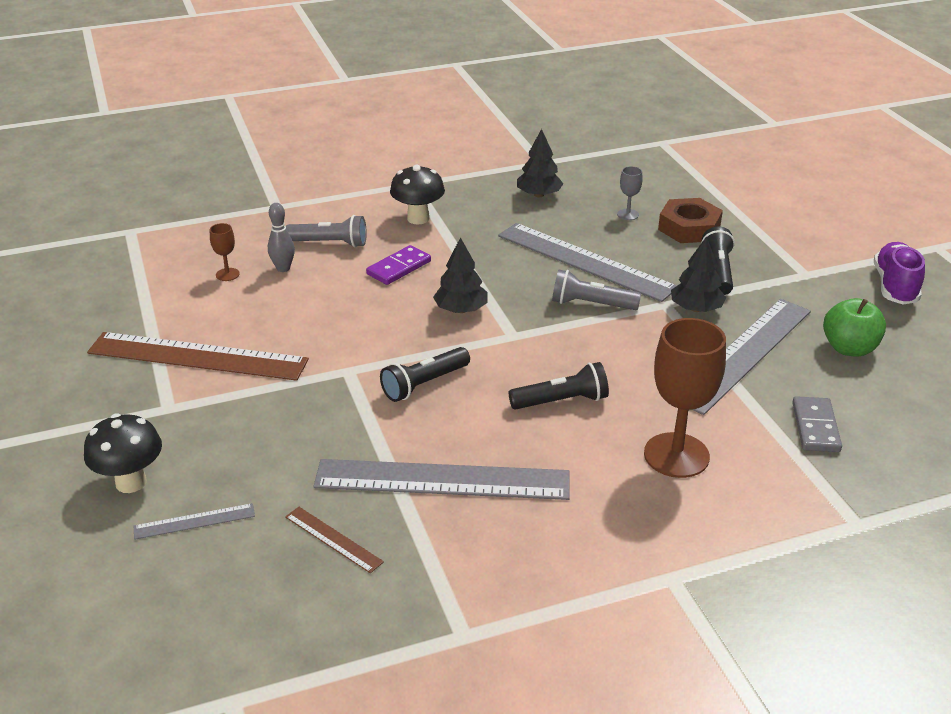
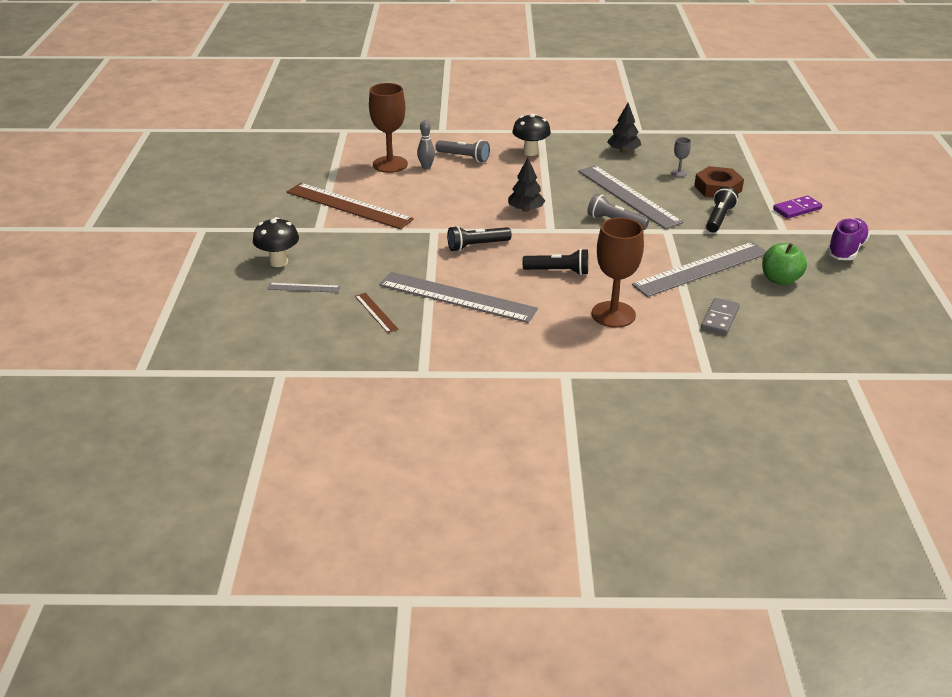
camera: 20 degrees right, 0 degrees up
(227, 274) = (390, 164): brown goblet -> brown goblet, size x2.24
(399, 268) = (500, 179): purple domino -> purple domino (797, 209)
(696, 308) = (686, 237): black tree -> none

